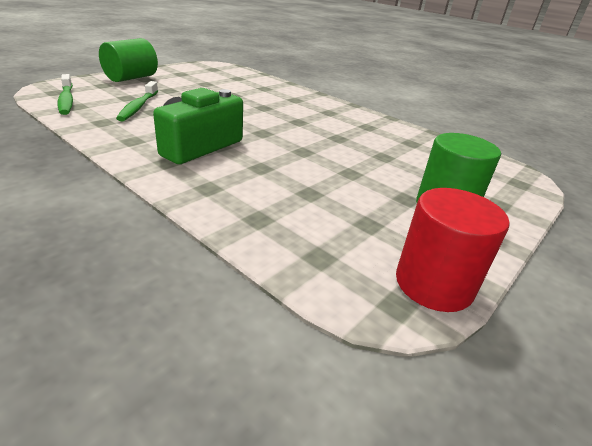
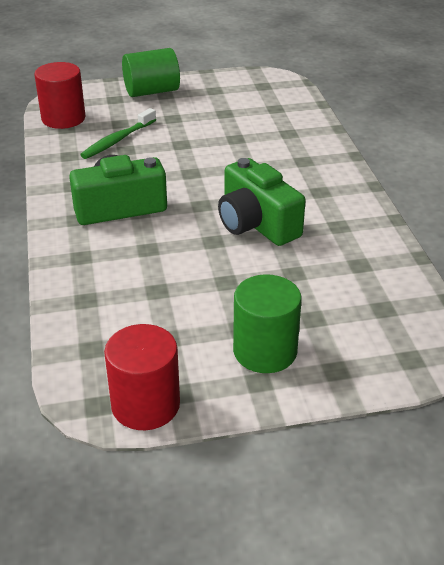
camera: 40 degrees right, 5 degrees up
(66, 100) = (63, 118): green toothbrush -> red cylinder
(317, 135) = (256, 224): none -> green camera

